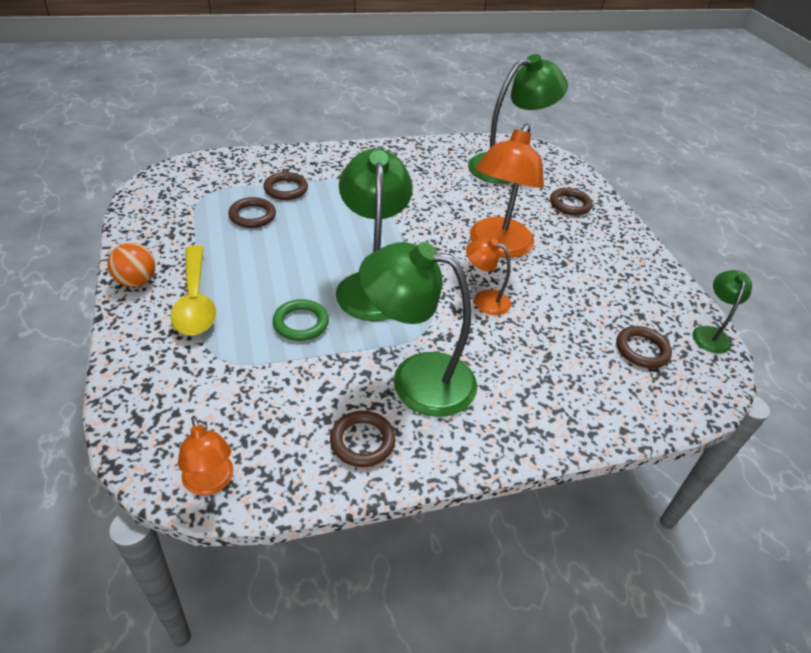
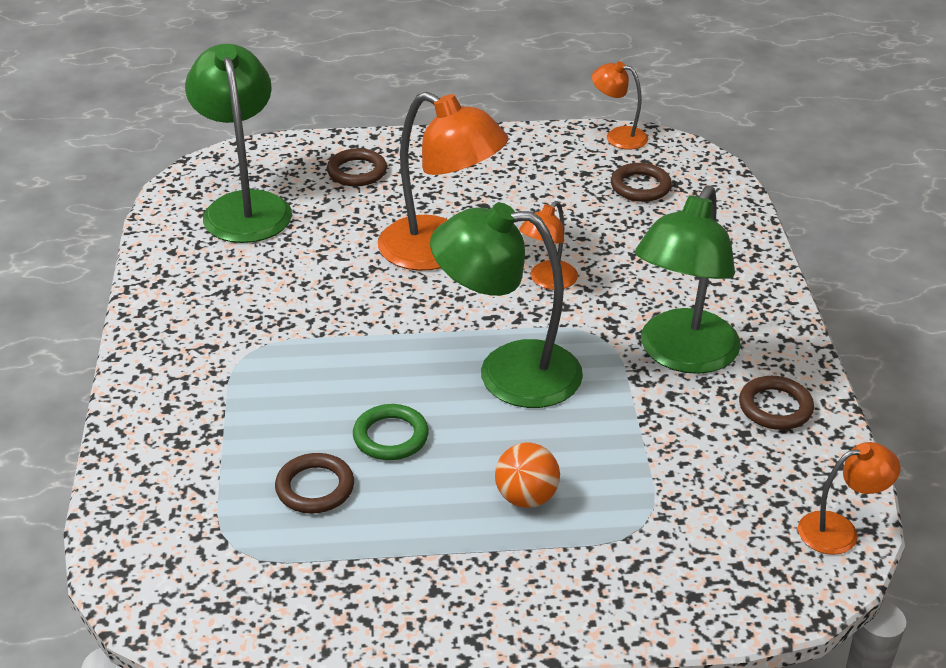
camera: 75 degrees left, 5 degrees down
(136, 281) = (470, 623): orange ball -> orange ball (526, 497)
(195, 300) = (523, 552): yellow spoon -> none
(286, 189) = (244, 445): brown ring -> none
(301, 323) = (580, 445): green ring -> green ring (390, 437)
(710, 334) = (618, 136): green lamp -> orange lamp

